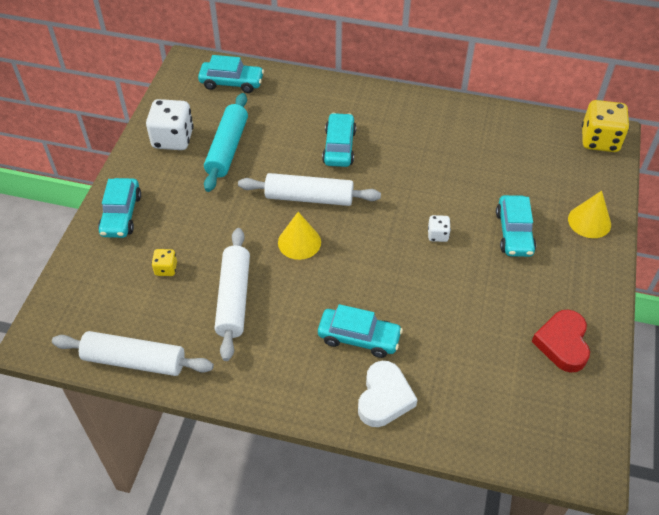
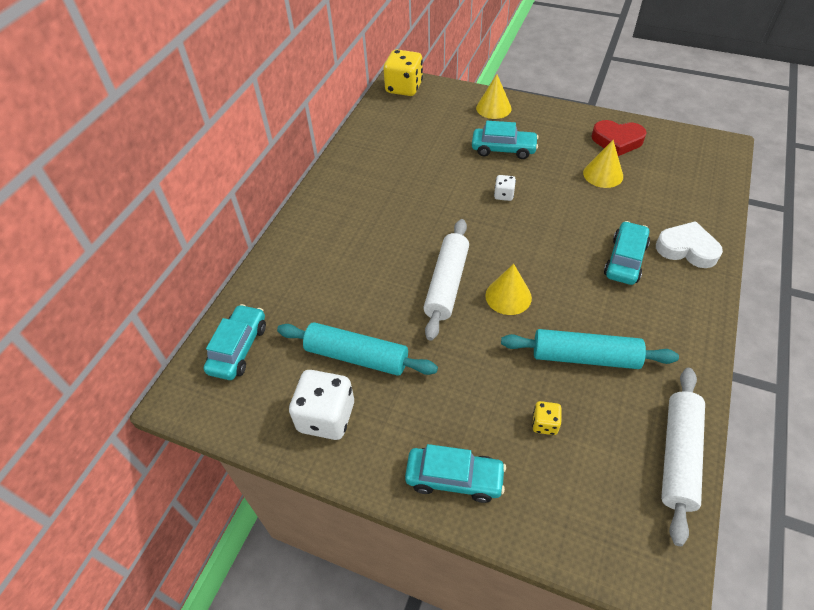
camera: 80 degrees left, 0 degrees up
(234, 298) = (585, 357): white rolling pin -> turquoise rolling pin
(339, 147) = (376, 254): turquoise car -> none
(494, 325) = (603, 174): none -> yellow cone

